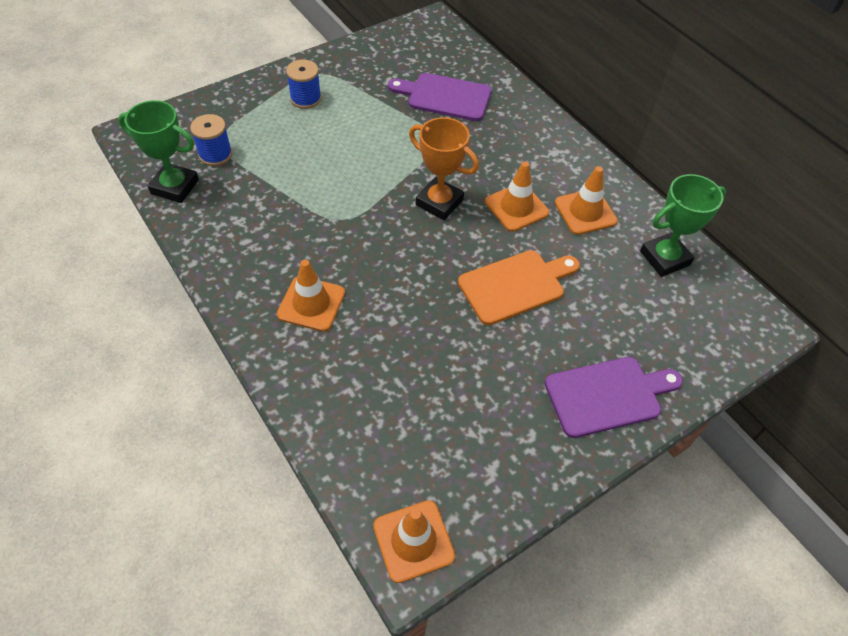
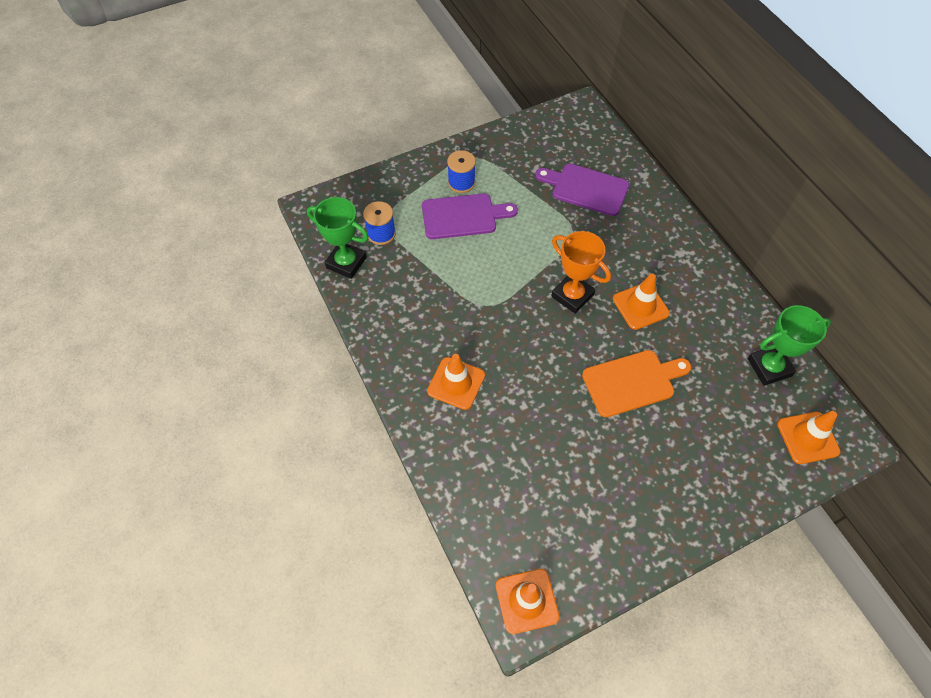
camera: 10 degrees right, 5 degrees up
(585, 212) = (702, 316): orange traffic cone -> orange traffic cone (807, 438)
(608, 396) = (702, 492): purple cutting board -> purple cutting board (463, 216)

